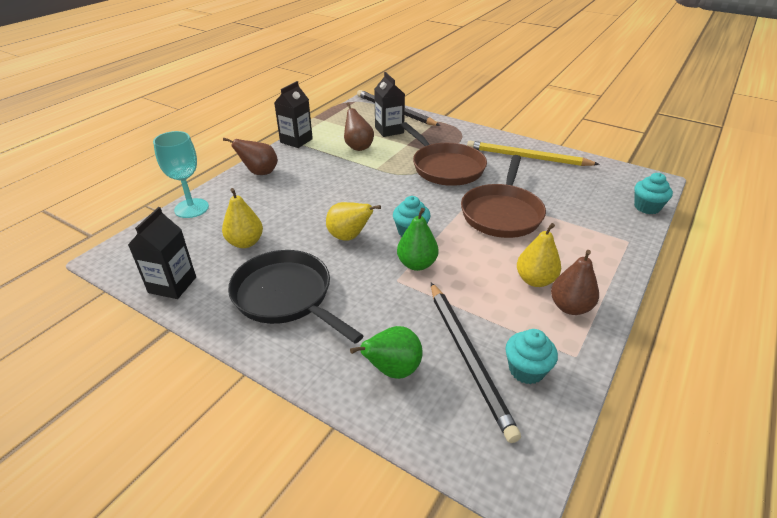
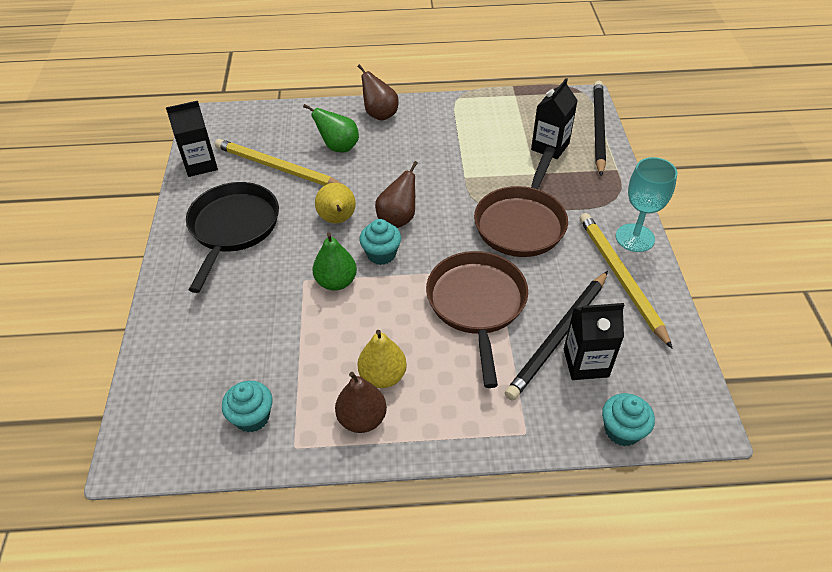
camera: 55 degrees right, 10 degrees up
(191, 208) = (294, 113): turquoise goblet -> turquoise goblet (635, 238)
(245, 242) = (277, 168): yellow pear -> yellow pencil
(296, 141) = (456, 102): black carton -> black carton (586, 363)
(358, 147) = (491, 144): brown pear -> brown pear (398, 218)
(392, 370) = (196, 331): green pear -> green pear (338, 147)
(468, 357) = (241, 372): black pencil -> black pencil (558, 336)
(502, 213) = (477, 304): brown pan -> brown pan turned 105 degrees clockwise

